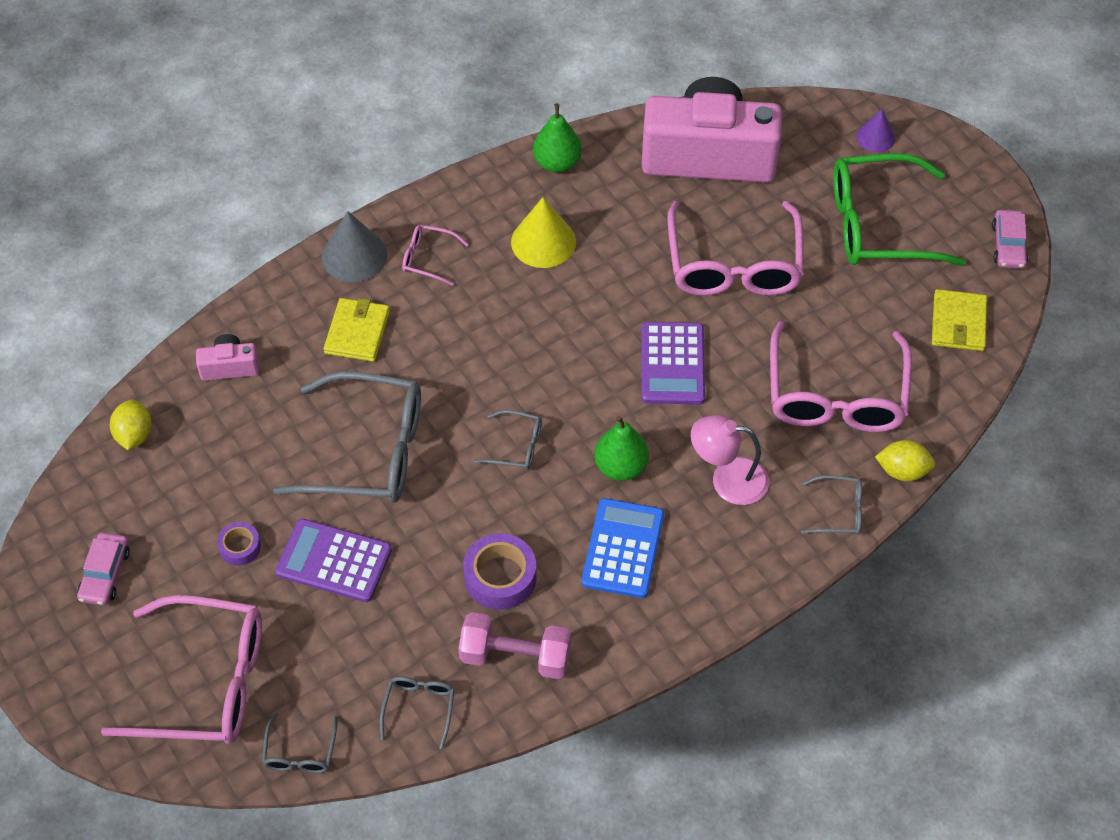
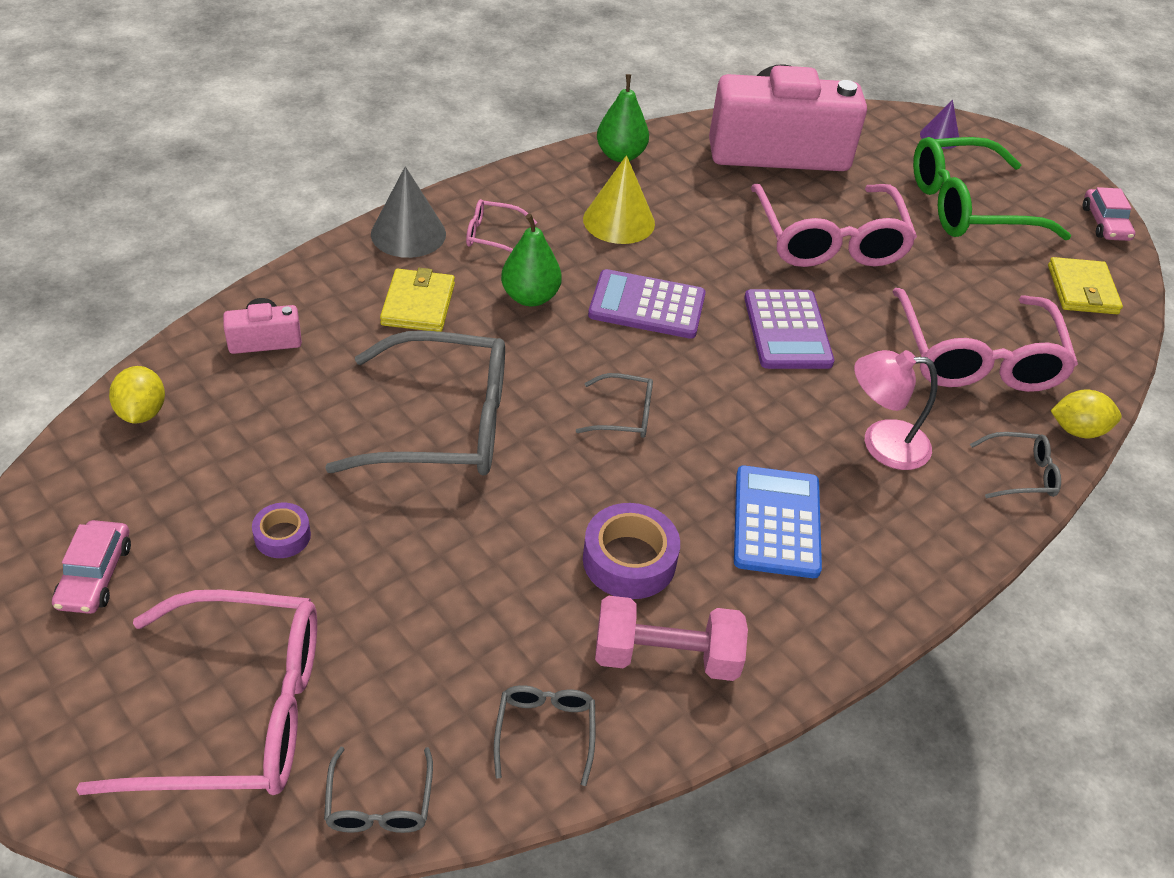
camera: 10 degrees left, 10 degrees down
(334, 561) = (409, 548): purple calculator -> purple calculator (647, 305)
(620, 467) = (753, 433): green pear -> green pear (530, 297)

